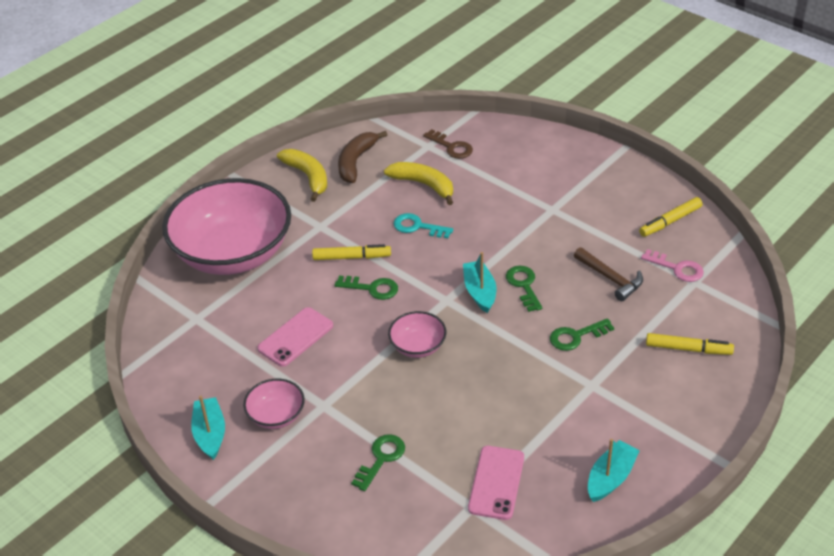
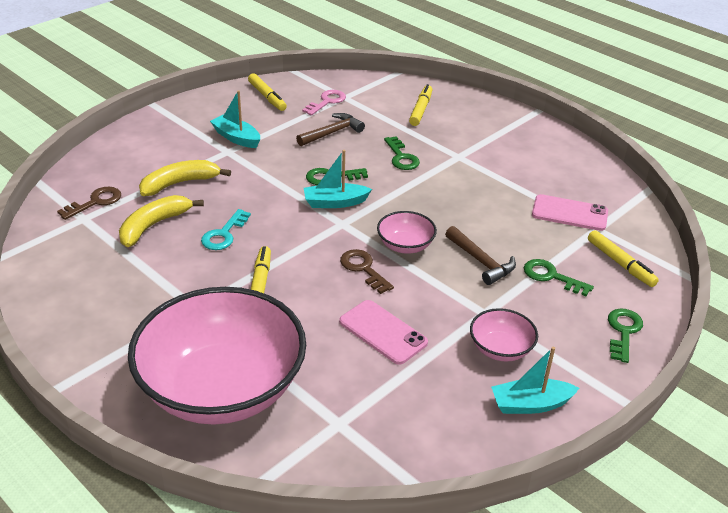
camera: 90 degrees left, 5 degrees down
(308, 177) = (93, 316): yellow banana -> yellow banana (179, 183)
(356, 162) = (84, 274): brown banana -> none
(372, 288) = (314, 272): green key -> green key (623, 332)
(379, 319) = (363, 269): none -> brown key
(399, 403) = (481, 262): none -> brown hammer
(409, 521) = (620, 263): none -> yellow marker
(610, 478) = (556, 159): turquoise boat -> turquoise boat (236, 138)

